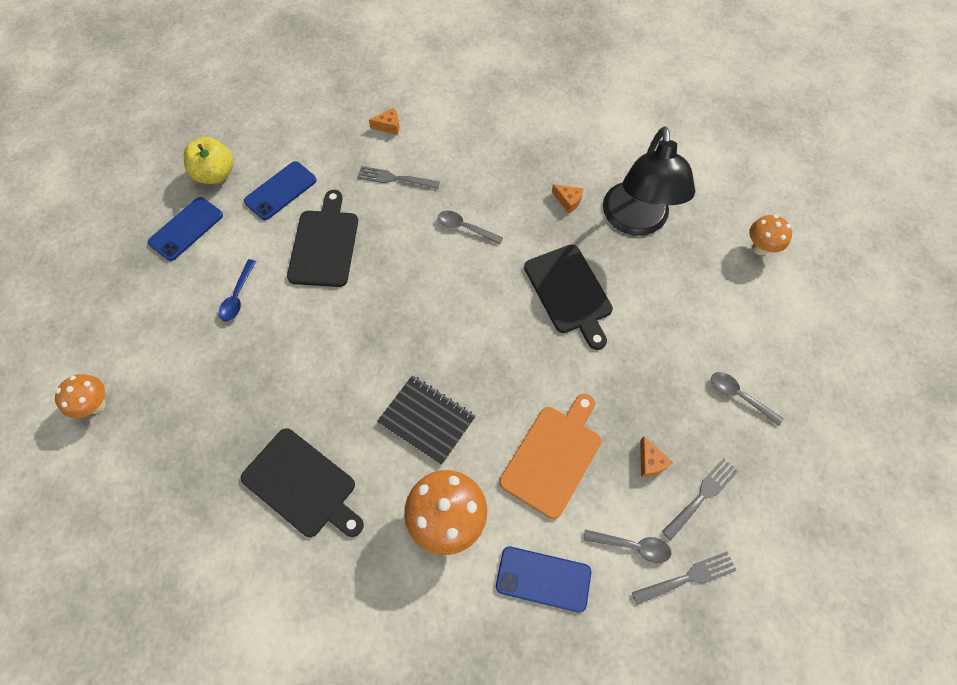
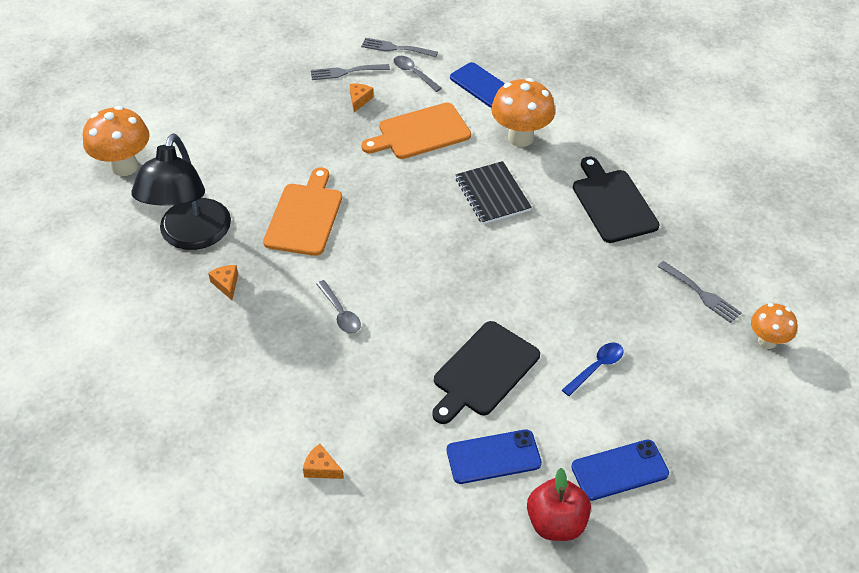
camera: 145 degrees left, 15 degrees down
(216, 174) = (556, 522): yellow apple -> red apple
(395, 178) = (365, 400): grey fork -> grey fork (700, 293)
(569, 292) = (305, 216): black cutting board -> orange cutting board
(636, 221) = (191, 236): black lamp -> black lamp turned 150 degrees clockwise
(739, 396) = (261, 100): grey spoon -> none
(760, 248) = (125, 166): orange mushroom -> orange mushroom, size x1.65

